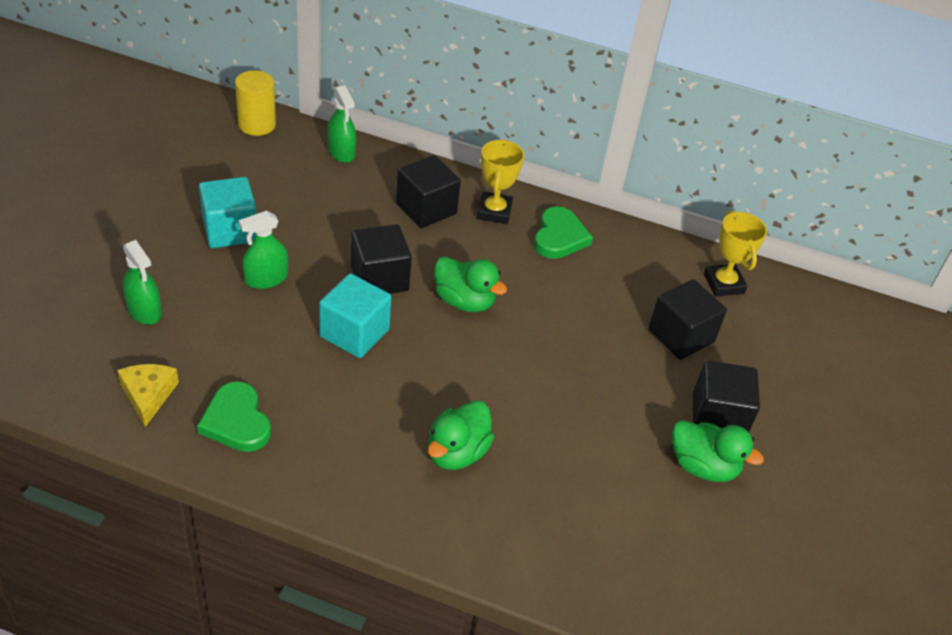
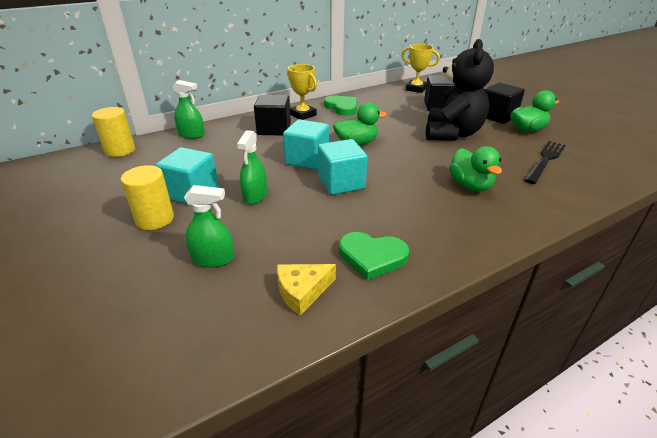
camera: 45 degrees left, 10 degrees down
(148, 395) = (302, 291): yellow cheese -> yellow cheese turned 60 degrees counterclockwise
(167, 235) = (155, 219): none -> yellow cylinder
(379, 278) = (307, 160): black cube -> turquoise cube
(595, 385) = (452, 134): none -> black teddy bear
(610, 513) = (545, 160): none -> black fork

